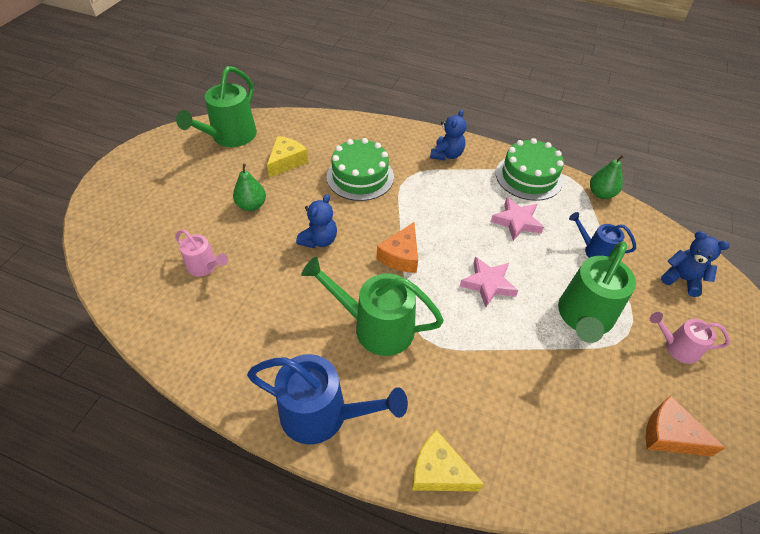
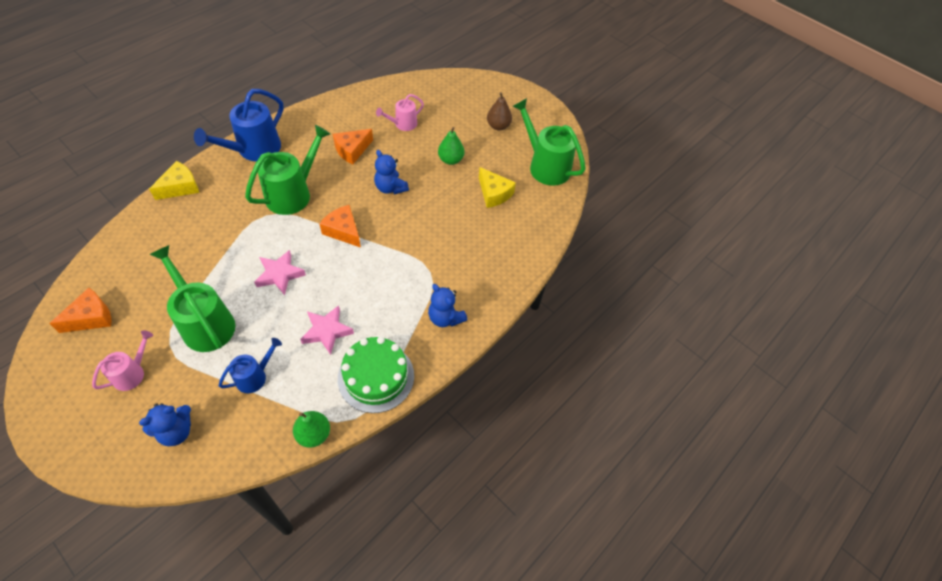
camera: 110 degrees right, 5 degrees up
(179, 183) = (498, 126): none -> brown pear
(274, 299) = (352, 150): none -> orange cheese
(360, 177) = (449, 237): green cake -> none

